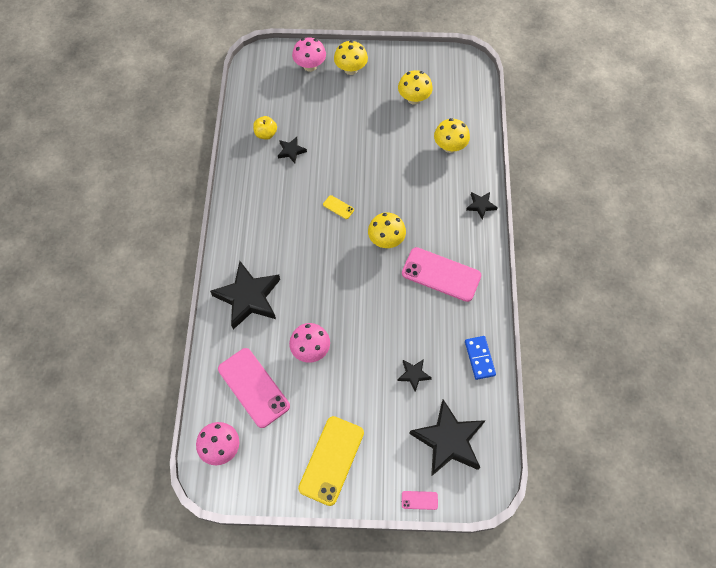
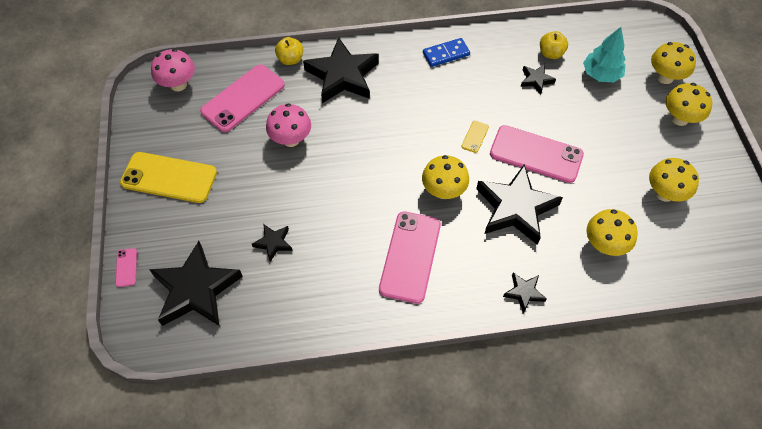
camera: 80 degrees right, 5 degrees down
(216, 340) = (290, 59): none -> yellow apple
(296, 106) = (601, 74): none -> turquoise tree
(310, 66) = (665, 77): pink mushroom -> yellow mushroom
(364, 169) = (536, 154): none -> pink phone
(410, 194) = (515, 208): none -> black star
(479, 358) = (303, 313): blue domino -> blue domino (446, 54)

